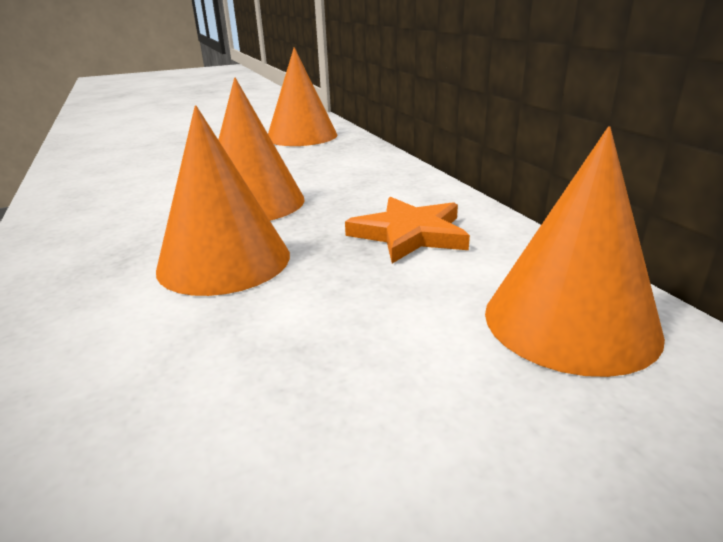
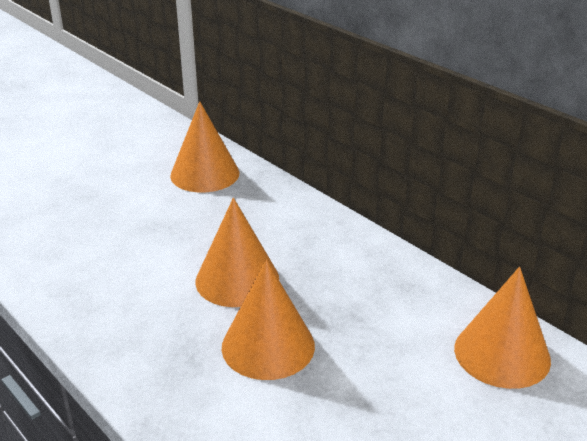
camera: 20 degrees left, 5 degrees up
(410, 234) = (377, 296): orange star -> none

